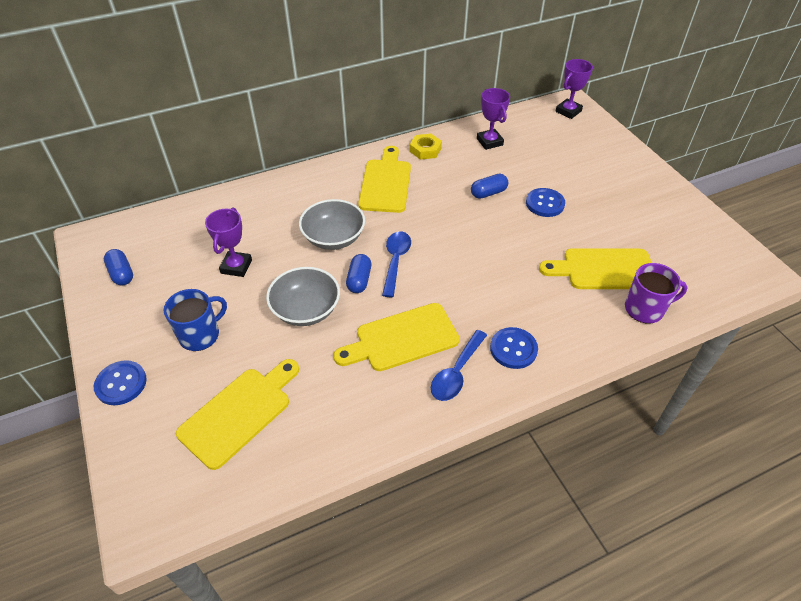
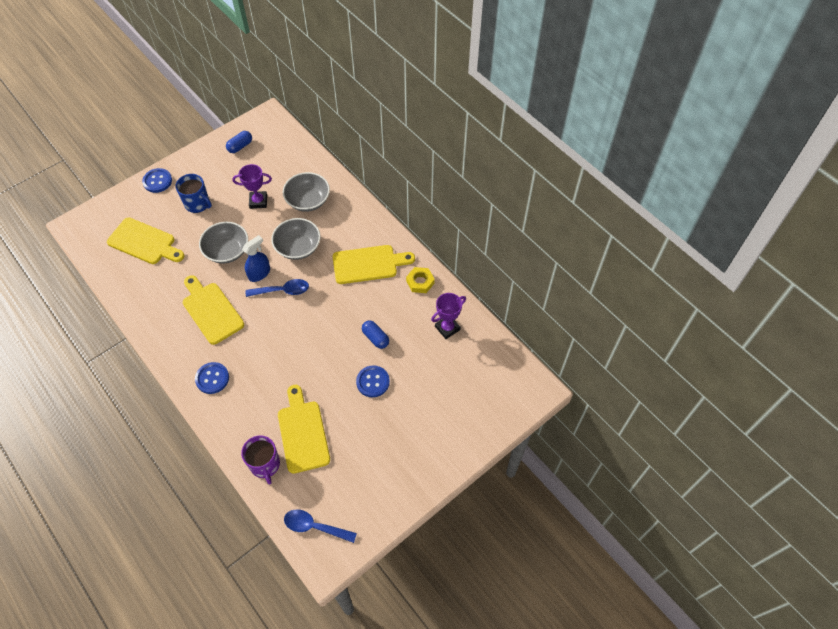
camera: 75 degrees right, 10 degrees up
(263, 219) = (308, 201): none -> grey bowl
(359, 280) = (259, 273): blue capsule -> blue spray bottle
(456, 372) = (187, 347): blue spoon -> blue spoon (315, 526)
(568, 111) = (520, 388): purple trophy -> none

